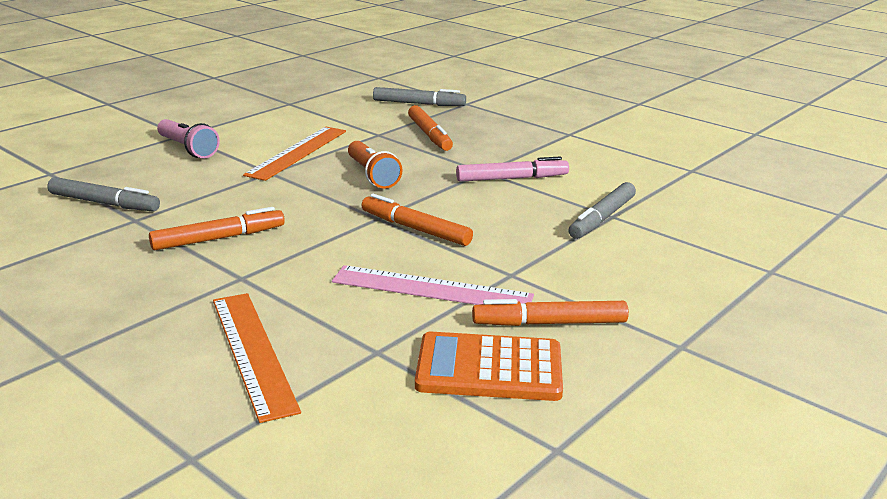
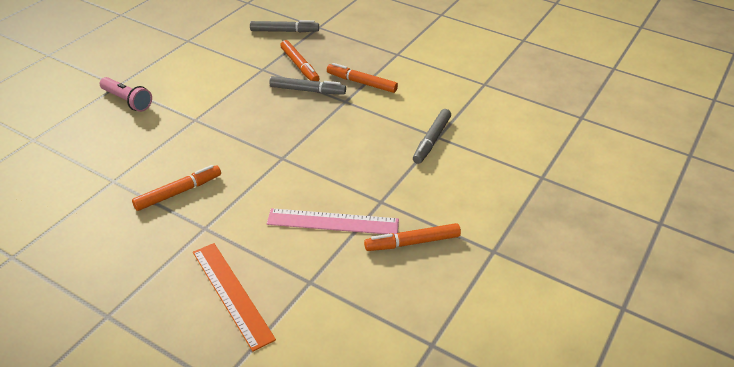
camera: 10 degrees left, 15 degrees up
(104, 203) = (85, 166): grey marker -> grey marker (307, 90)
(298, 152) = (209, 96): orange ruler -> none
(372, 175) = (268, 114): orange flashlight -> none
(415, 229) = (310, 166): orange marker -> orange marker (361, 83)
(489, 368) = (382, 286): orange calculator -> none
(511, 178) = (365, 107): pink marker -> none

